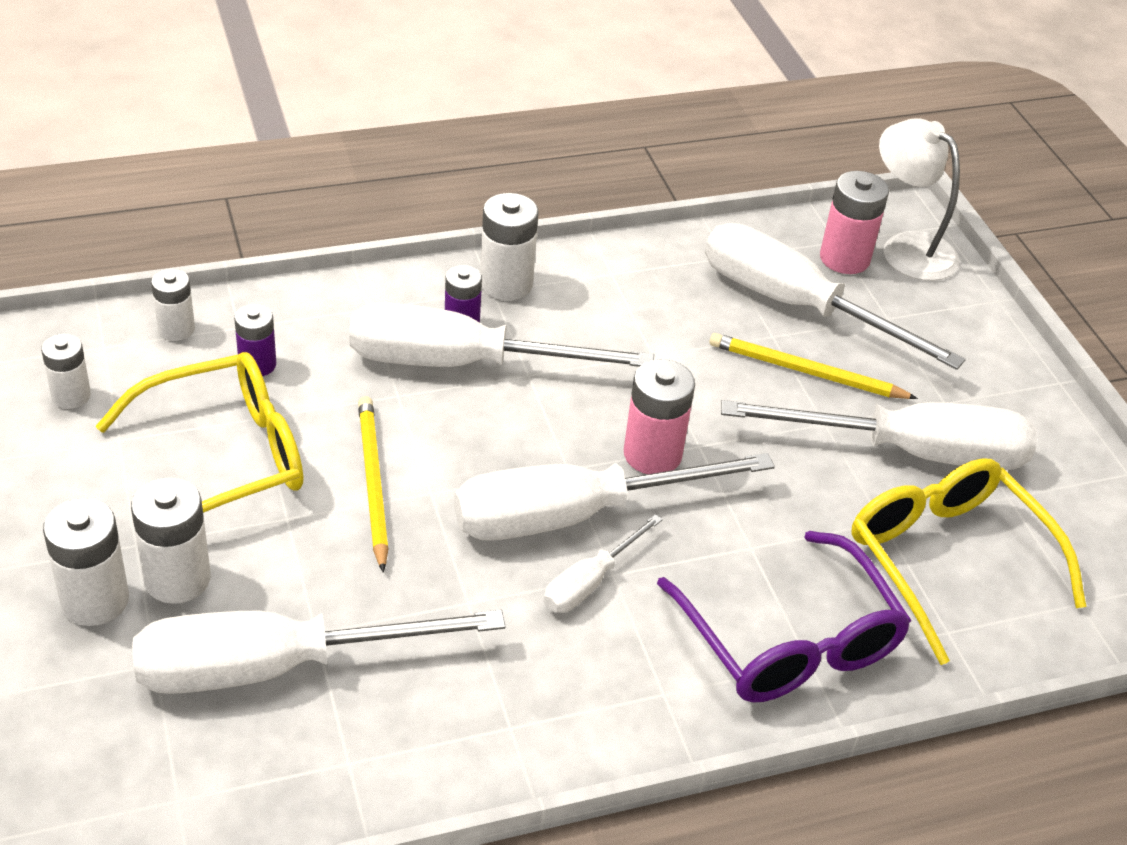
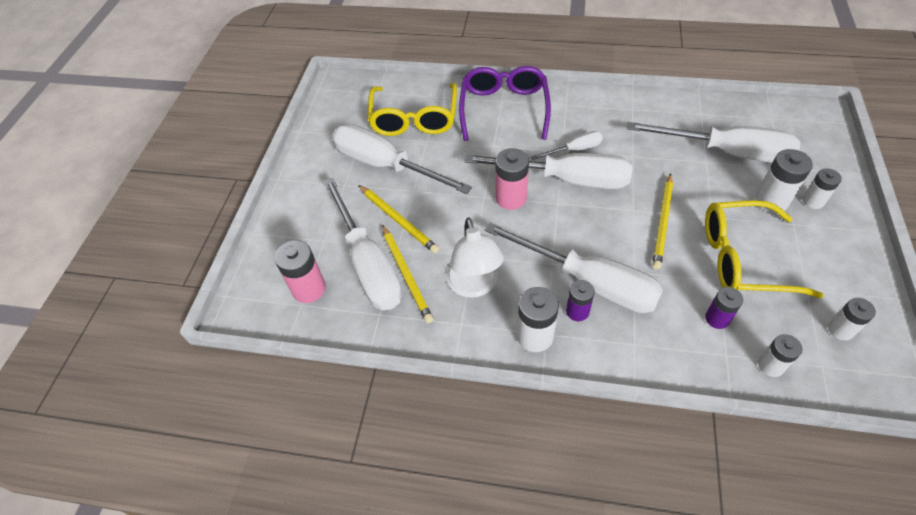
camera: 145 degrees left, 10 degrees up
(95, 600) = (813, 201): white battery -> white battery, size x0.65
(730, 307) = (406, 274): none -> yellow pencil
(907, 248) = (264, 285): white lamp -> white lamp (474, 286)

